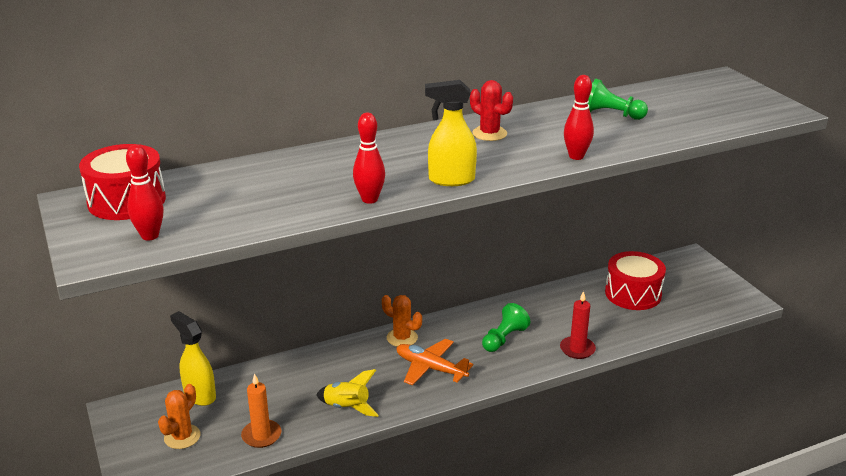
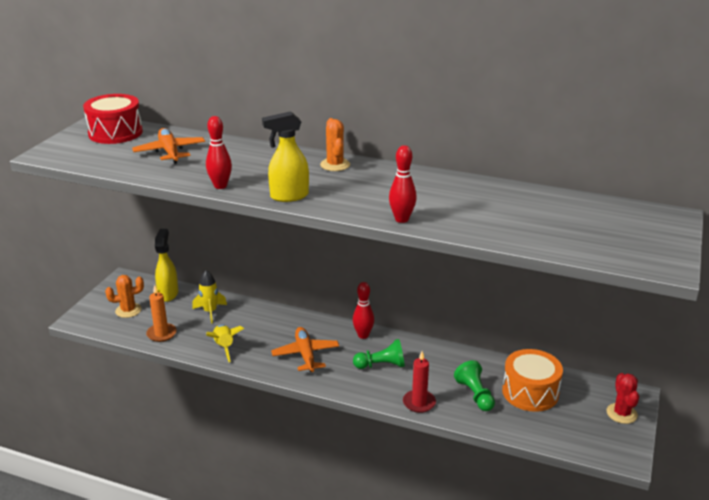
camera: 45 degrees right, 0 degrees up
(150, 236) = (87, 155): red bowling pin -> red bowling pin (363, 335)
(240, 193) = (170, 152): none -> orange plane
(276, 386) = (210, 312): none -> yellow rocket
(402, 338) = (319, 326): orange cactus -> orange cactus (335, 165)
(451, 180) = (288, 196): yellow spray bottle -> yellow spray bottle turned 60 degrees counterclockwise
(489, 134) = (380, 179): red cactus -> red cactus (621, 413)
(612, 114) = (500, 203): green pawn -> green pawn (475, 395)
(633, 294) = (530, 392): red drum -> orange drum

